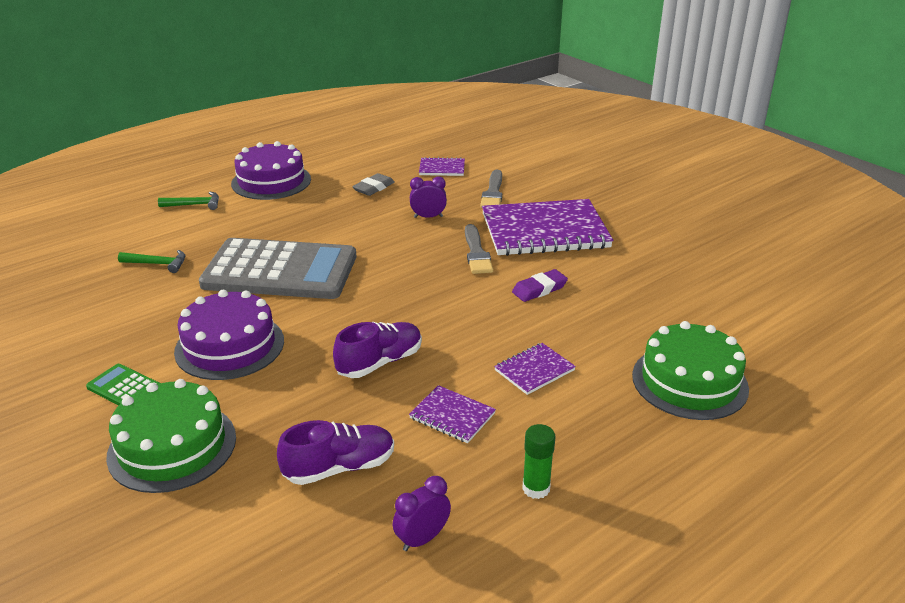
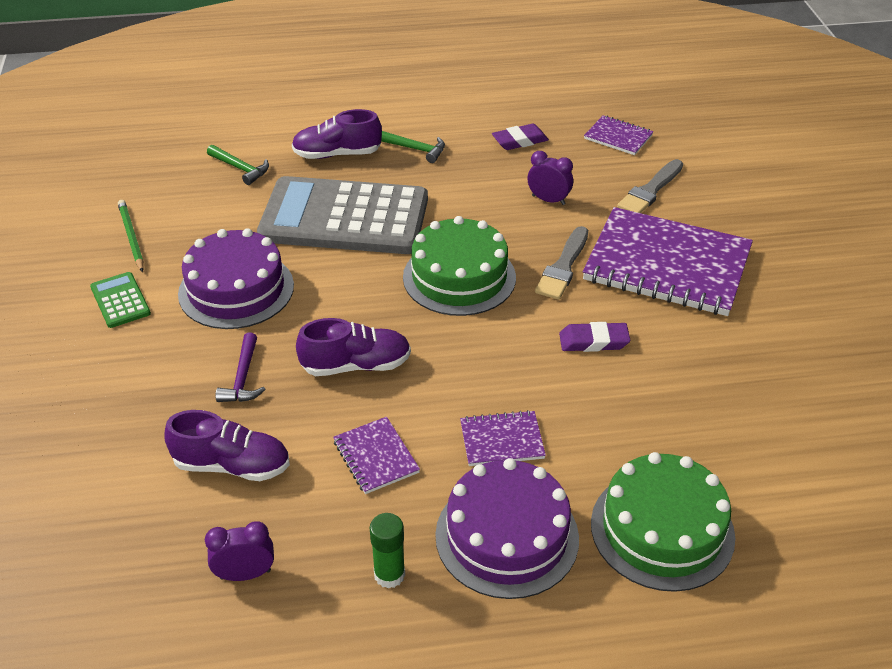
camera: 30 degrees right, 10 degrees up
(95, 340) = (131, 237): none -> green pencil
(172, 446) = (115, 378): green cake -> green cake (459, 277)
(194, 205) = (323, 105): green hammer -> green hammer (415, 149)
(235, 232) = (337, 154): none -> purple shoe
(271, 181) = (419, 98): purple cake -> purple cake (507, 536)
(280, 271) = (344, 217): grey calculator -> grey calculator turned 150 degrees clockwise
(292, 403) = (243, 377): none -> purple hammer
(373, 188) = (520, 141): grey eraser -> purple eraser

